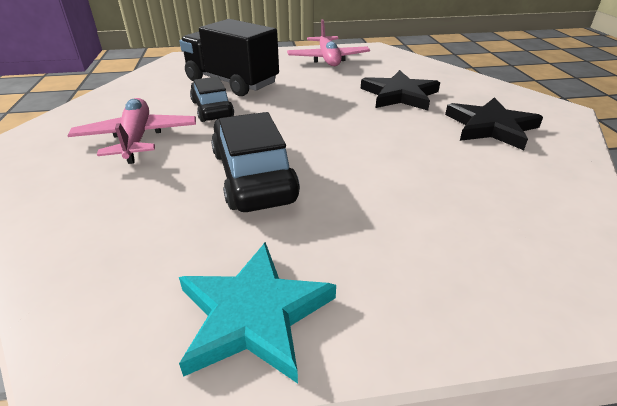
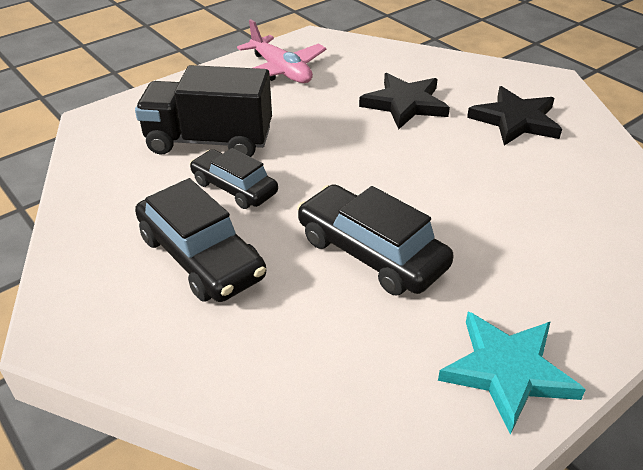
camera: 30 degrees left, 5 degrees up
(137, 139) = (201, 257): pink plane -> black car

